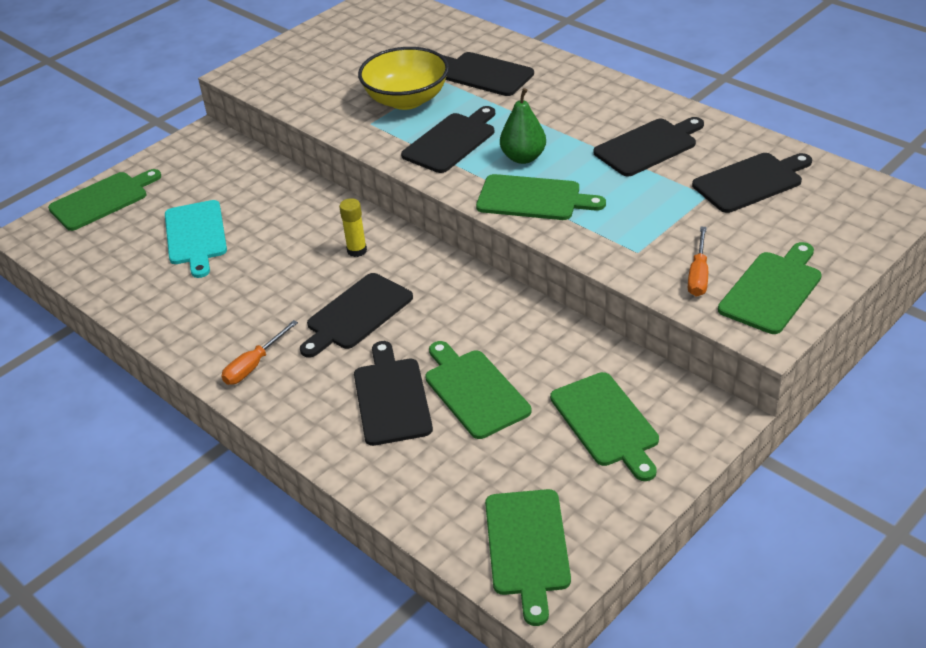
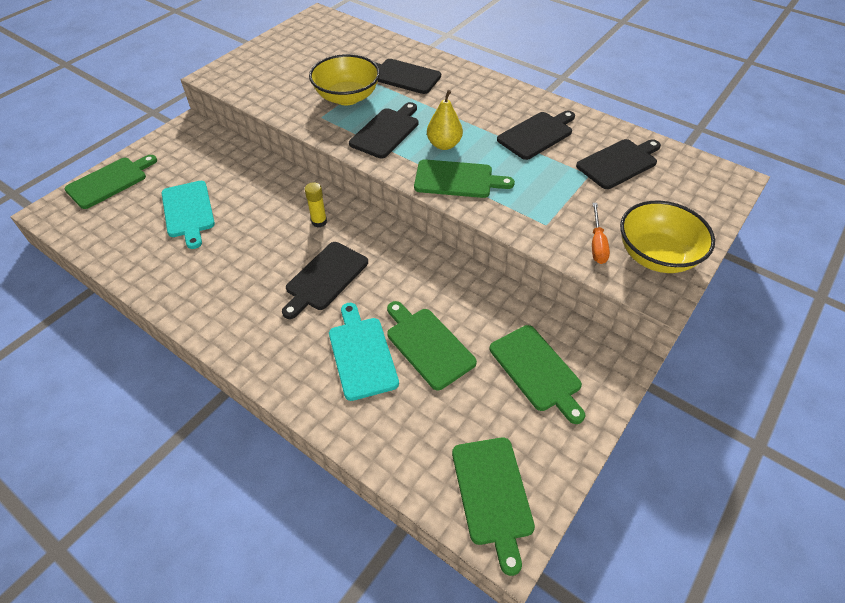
camera: 10 degrees left, 10 degrees up
(254, 365) = (245, 328): orange screwdriver -> none
(391, 397) = (361, 354): black cutting board -> turquoise cutting board
(523, 157) = (444, 145): green pear -> yellow pear
(772, 290) = (656, 255): green cutting board -> yellow bowl

